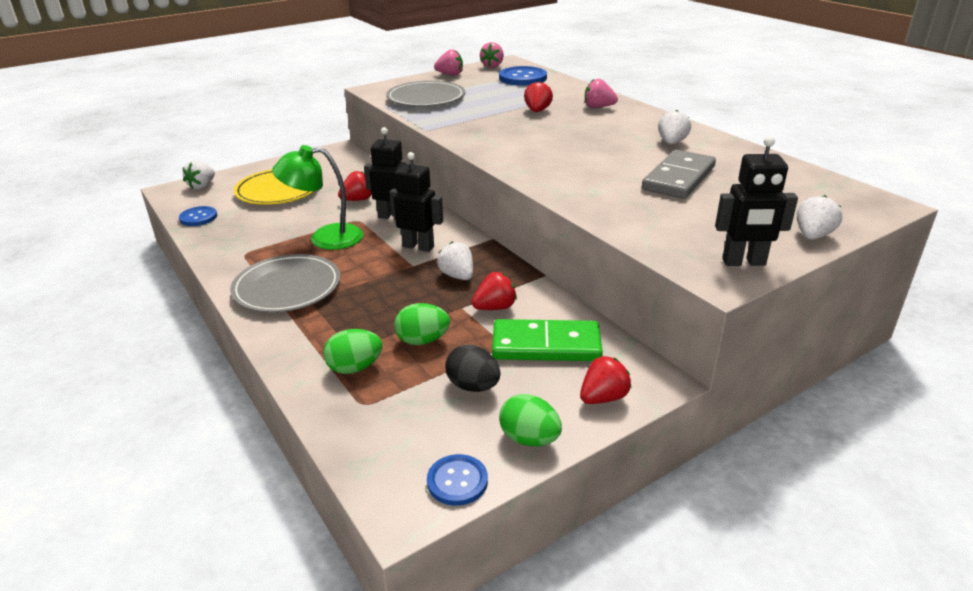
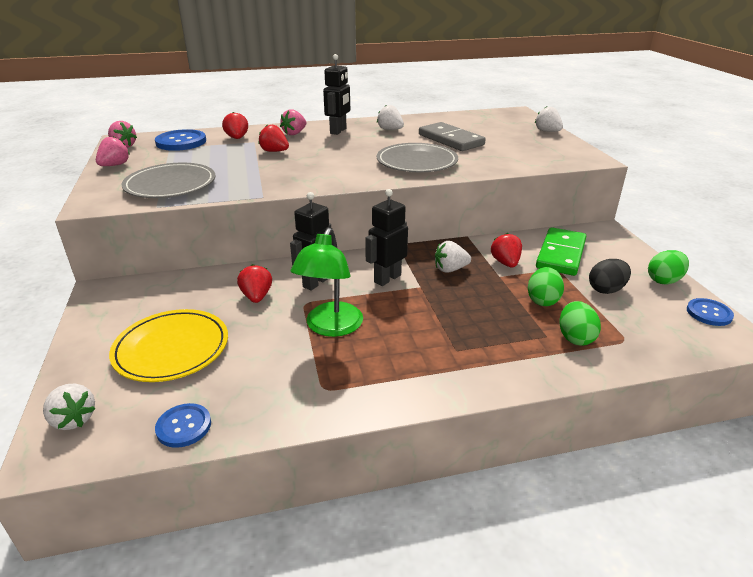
camera: 70 degrees left, 0 degrees up
(287, 288) = (423, 362): grey plate -> grey plate (417, 162)
(603, 397) = (622, 249): red strawberry -> red strawberry (237, 138)
(744, 262) = (574, 150): black robot -> black robot (338, 131)

